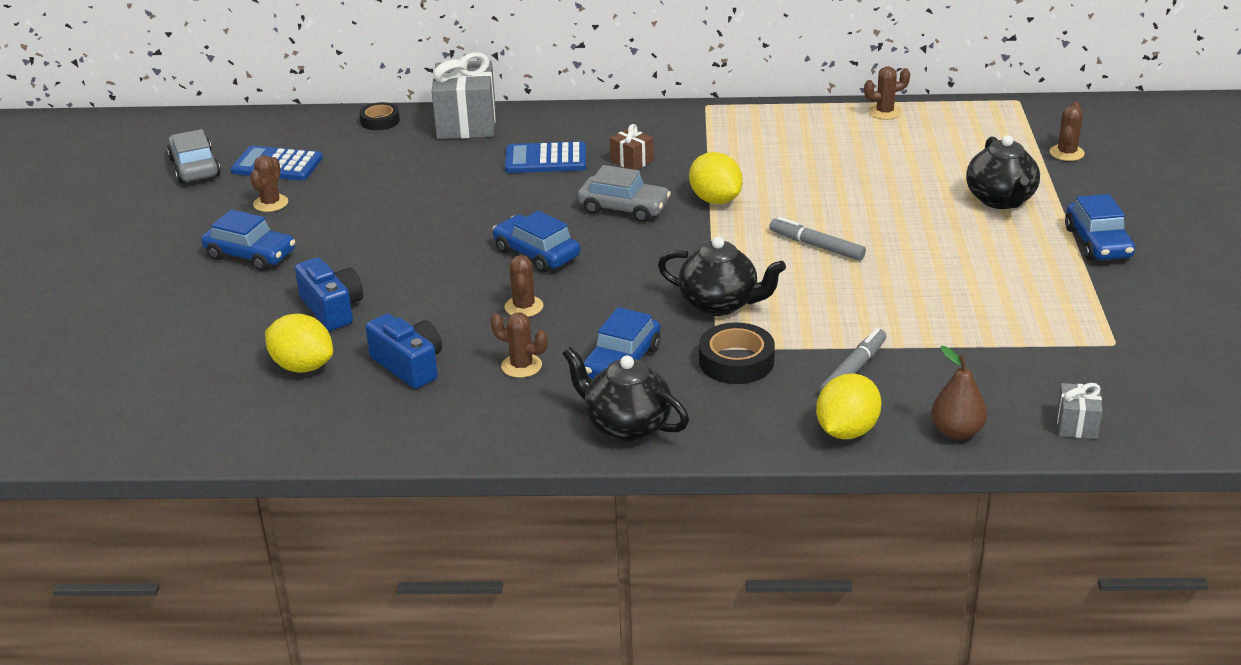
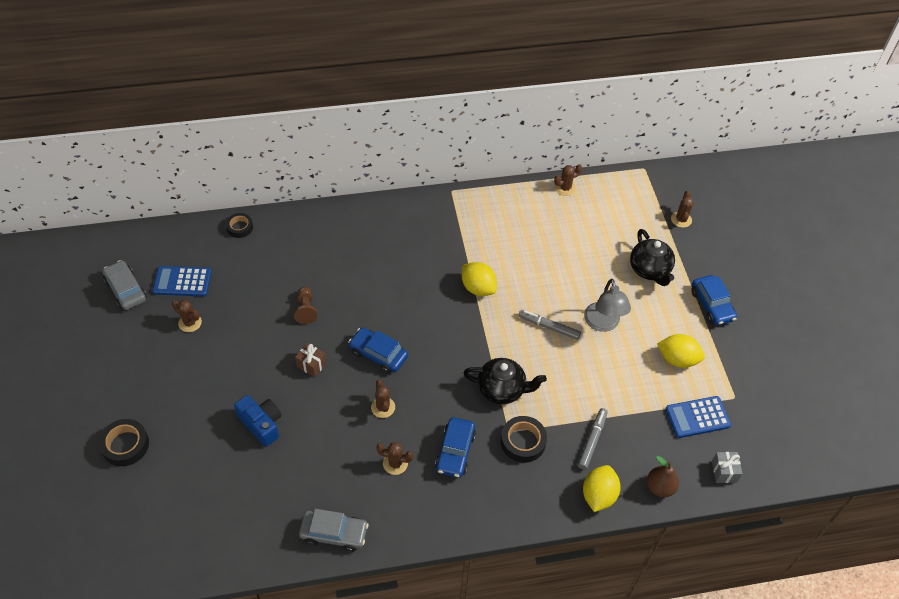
camera: 15 degrees left, 20 degrees up
(125, 312) = (125, 445): none -> black tape
(251, 255) = (192, 377): blue car -> none
(270, 203) = (190, 323): brown cactus -> brown cactus turned 60 degrees counterclockwise
(302, 366) = (258, 482): yellow lemon -> yellow lemon (677, 359)
(409, 365) = (325, 472): blue camera -> none
(444, 203) = (306, 310): none -> brown pawn
(466, 123) = (299, 224): grey gift -> none
(545, 159) = (361, 258): blue calculator -> blue calculator (697, 417)
(624, 208) = (423, 303): grey car -> grey car (334, 533)
(626, 426) = (471, 509): black teapot -> none
(632, 161) = (417, 254): brown gift -> brown gift (311, 365)
(907, 249) = (603, 324): none -> grey lamp

